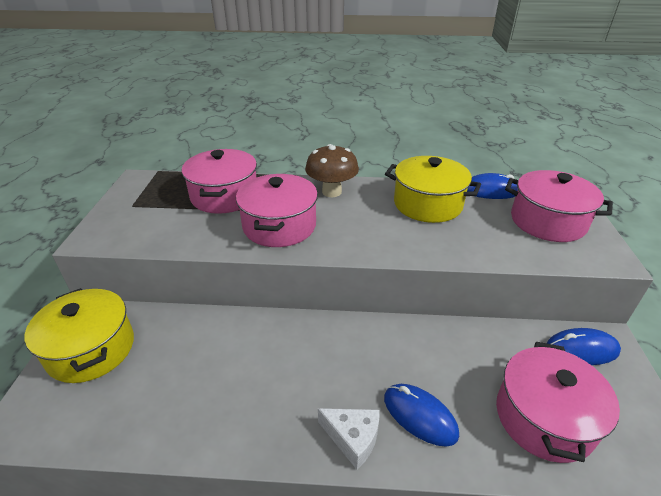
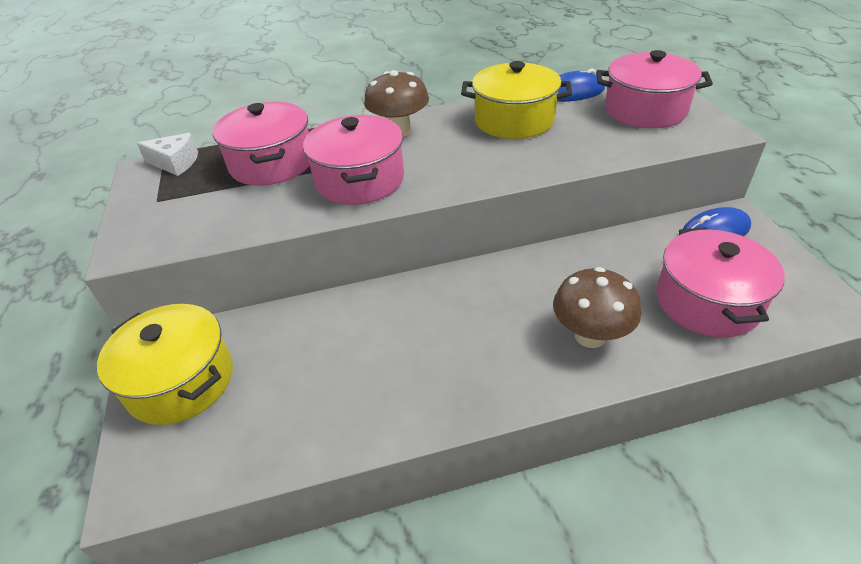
camera: 15 degrees left, 5 degrees up
(353, 438) = (534, 377): white cheese -> white cheese (175, 163)
(419, 416) = (590, 336): blue mouse -> brown mushroom

